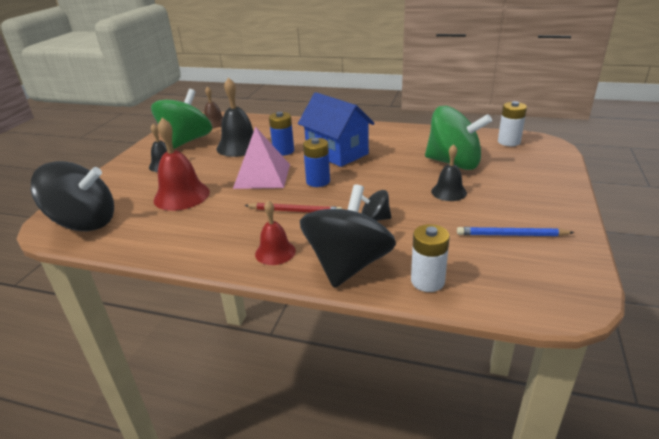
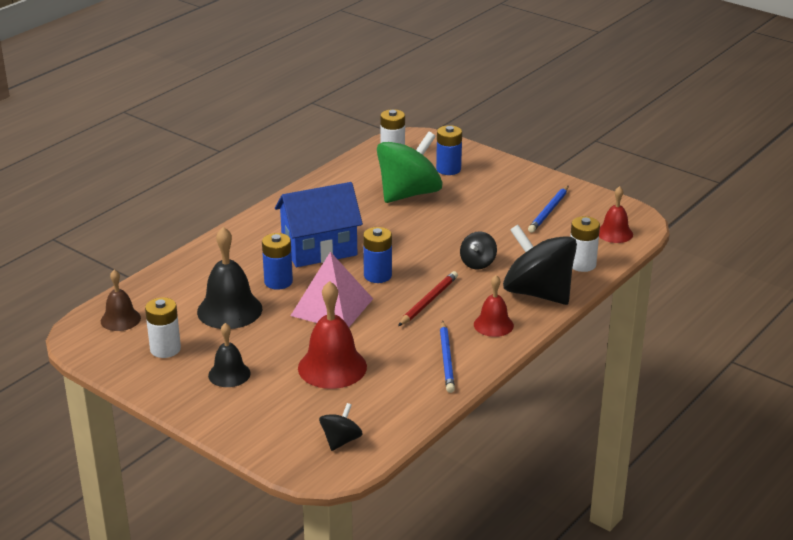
camera: 70 degrees left, 0 degrees up
(85, 223) = (341, 440): black spinning top -> black spinning top, size x0.46
(186, 141) = (165, 349): green spinning top -> white battery
(208, 241) = (446, 359): none -> blue pencil
(449, 192) = (461, 214): black bell -> none
(516, 168) = (448, 169): none -> blue battery
(519, 290) = (614, 233): none -> red bell

